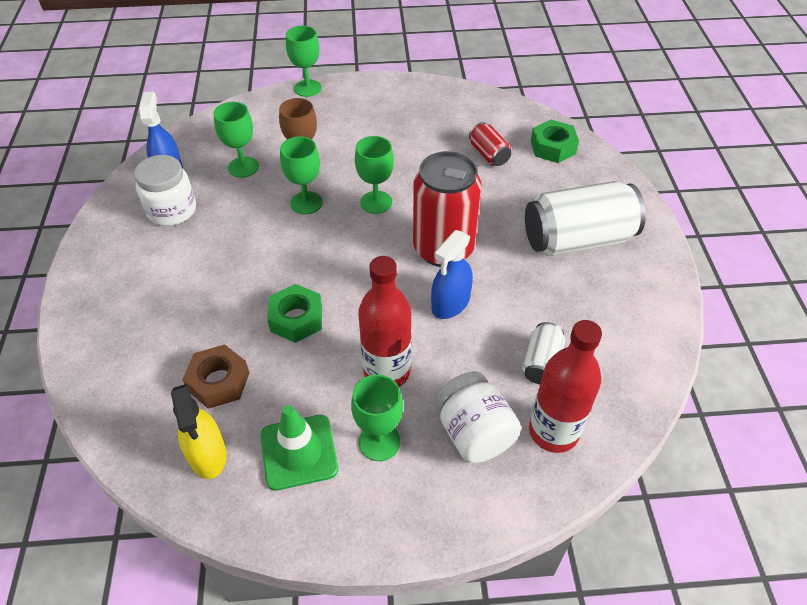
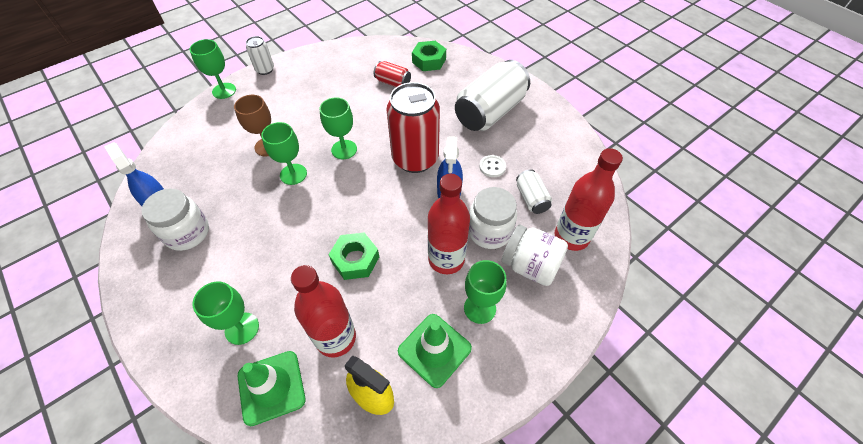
camera: 35 degrees left, 5 degrees up
(131, 389) = (271, 387): none -> green traffic cone
(218, 381) = (336, 338): brown nut -> red bottle
(243, 167) = (221, 171): green goblet -> green goblet (242, 328)
(363, 83) = (265, 70): none -> white can
(459, 370) = (489, 231): none -> white jar
(525, 302) = (492, 167): none -> white button

